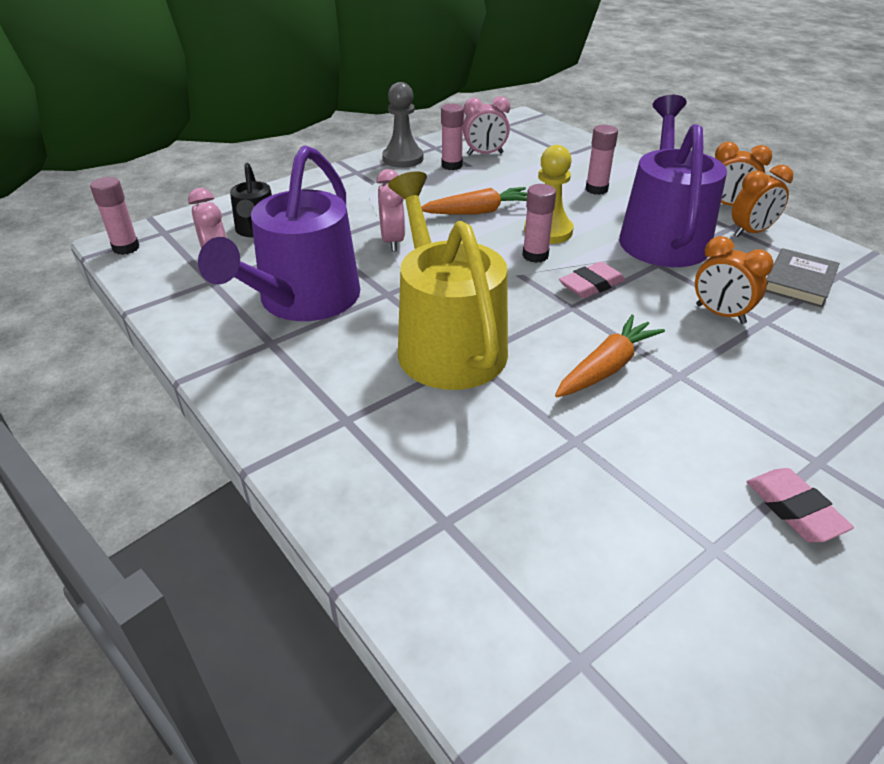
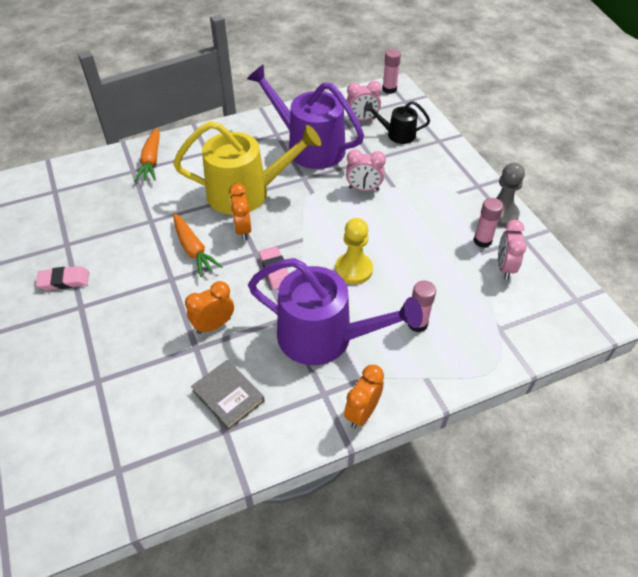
camera: 105 degrees right, 10 degrees up
(479, 212) = (395, 239): orange carrot -> orange carrot (151, 161)
(535, 255) = (322, 253): pink glue stick -> none
(751, 232) = (310, 404): orange clock -> orange clock (243, 230)

